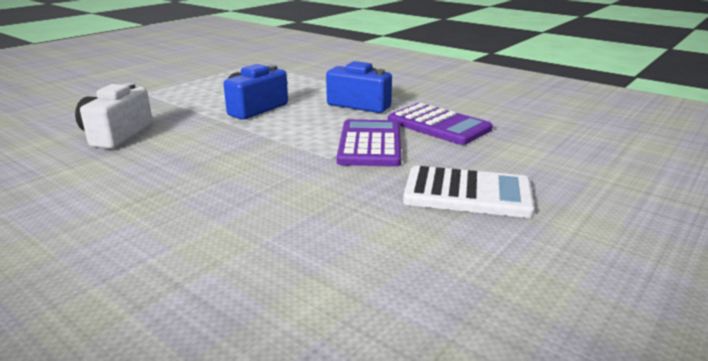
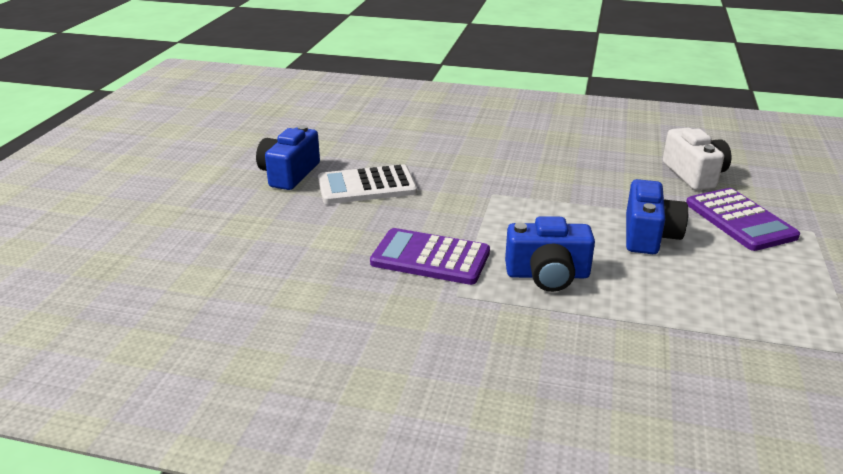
camera: 155 degrees right, 5 degrees up
(370, 144) = (475, 214): purple calculator -> purple calculator (740, 220)
(579, 235) = (289, 174): none -> blue camera

